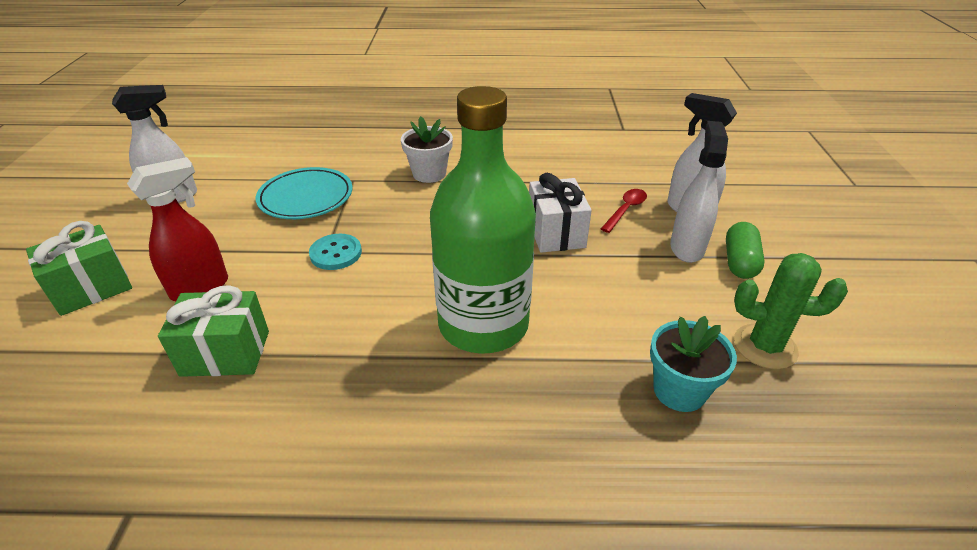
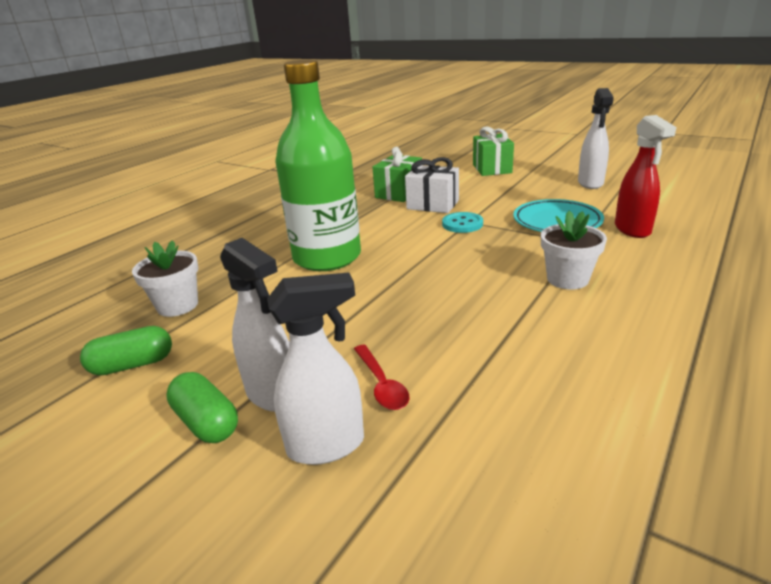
camera: 125 degrees right, 10 degrees down
(201, 288) = (464, 189): red spray bottle -> red spray bottle (632, 230)
(556, 233) = (390, 319): white gift -> white gift (432, 205)
(679, 390) = (177, 306): turquoise flower pot -> white flower pot
(765, 346) = (133, 365): green cactus -> green capsule

